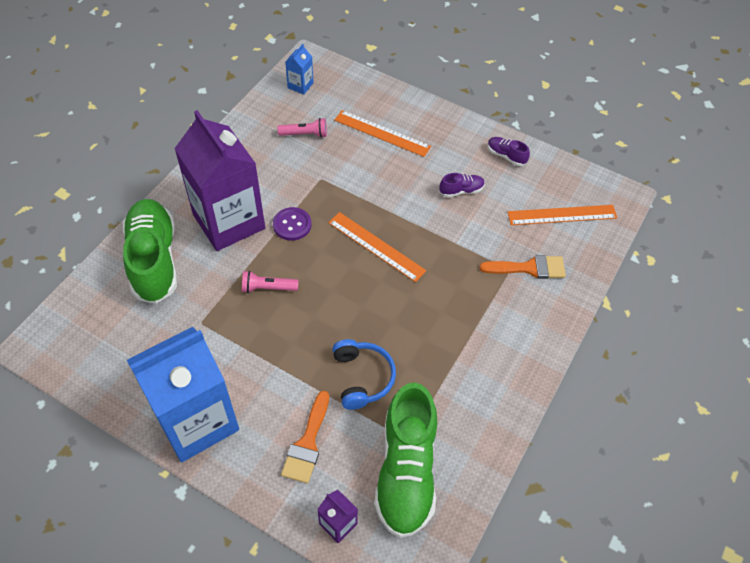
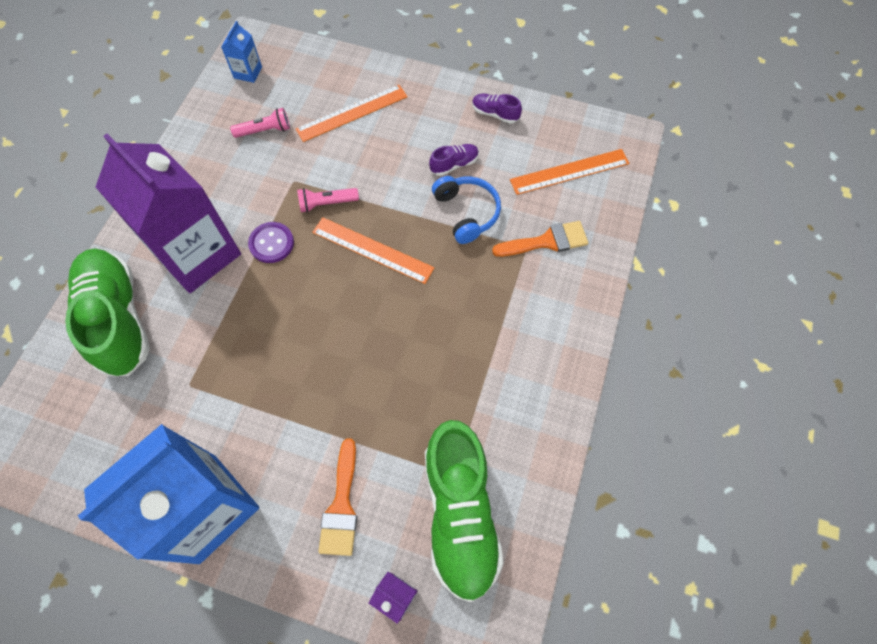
camera: 10 degrees left, 10 degrees up
(268, 288) = (259, 326): pink flashlight -> pink flashlight (327, 203)
(362, 378) = (388, 412): blue headphones -> blue headphones (466, 213)
(382, 133) = (352, 113): orange ruler -> orange ruler turned 45 degrees counterclockwise

